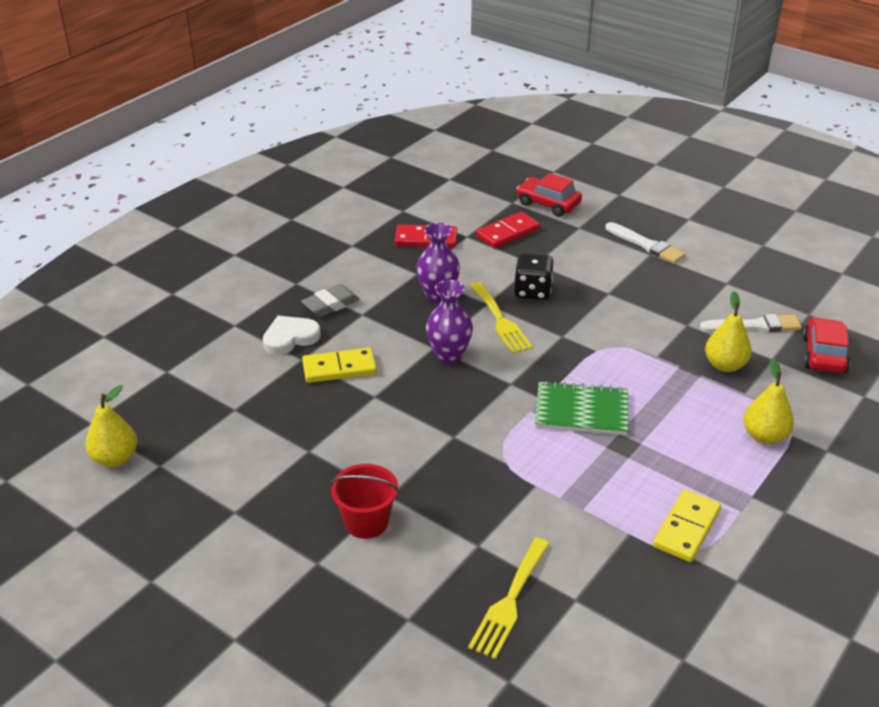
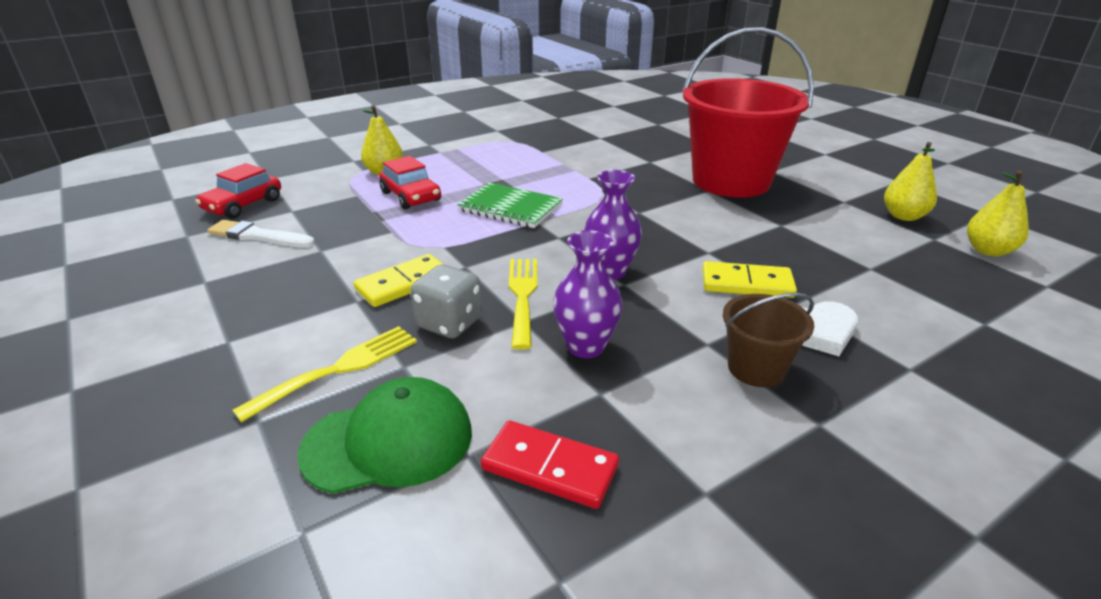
camera: 160 degrees left, 5 degrees down
(330, 304) = (756, 368): grey eraser -> brown bucket
(366, 522) = (731, 181): red bucket -> red bucket, size x2.19
(507, 233) = (389, 441): red domino -> green cap
(510, 601) = (641, 142): yellow fork -> yellow fork (339, 369)
(532, 291) = (449, 323): black dice -> grey dice
(548, 204) = (238, 501): red car -> red car (411, 196)
(646, 245) = (209, 357): white brush -> none
(686, 528) = (502, 148): yellow domino -> yellow domino (404, 284)
(725, 365) = (341, 214): yellow pear -> yellow pear (903, 216)

